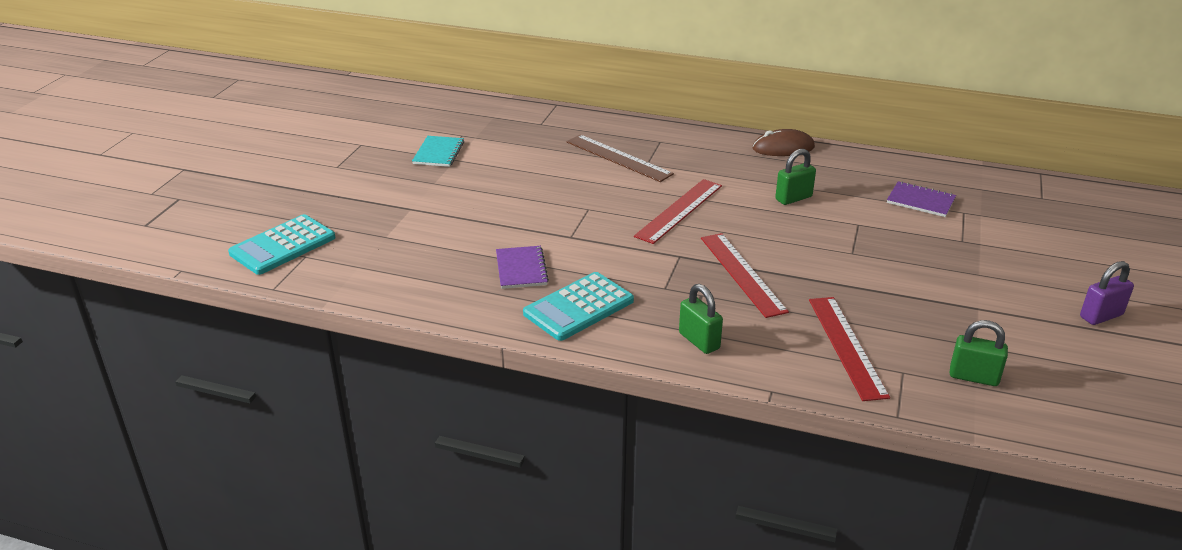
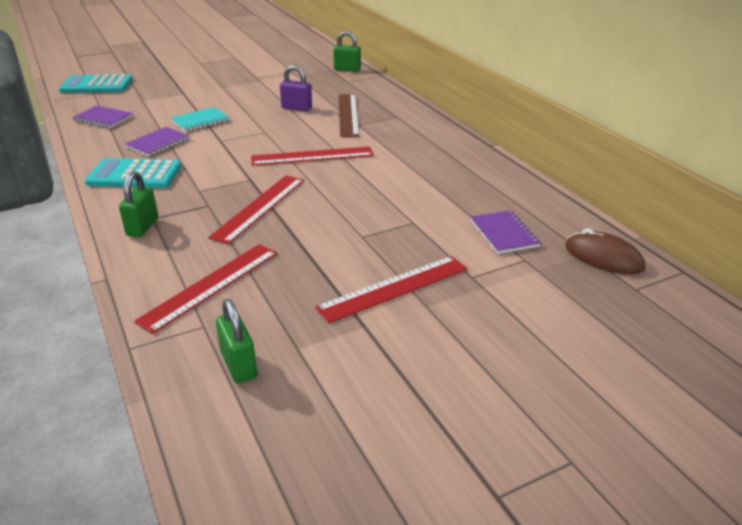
camera: 45 degrees right, 0 degrees up
(397, 275) = (103, 118): none -> purple notebook
(438, 153) = (260, 75): turquoise notebook -> turquoise notebook (200, 121)
(783, 148) = (475, 154): brown mouse -> brown mouse (603, 257)
(793, 198) = (405, 184): green padlock -> green padlock (347, 70)
(942, 275) = (394, 288): none -> red ruler
(1101, 316) = (460, 405): purple padlock -> purple padlock (296, 108)

